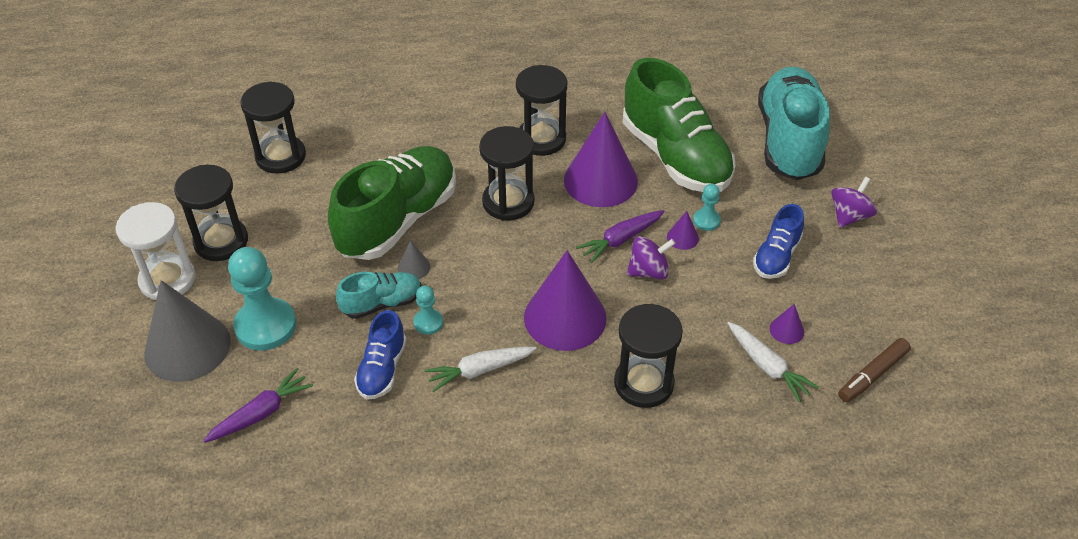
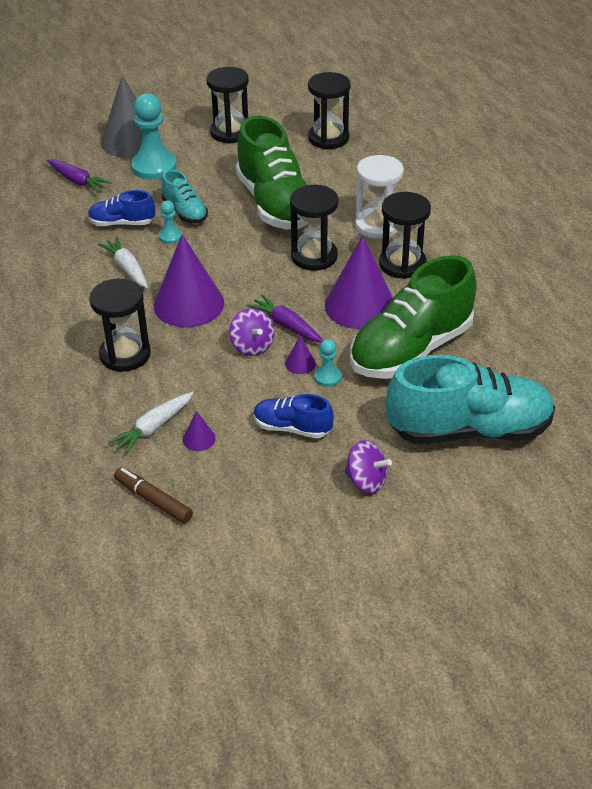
camera: 80 degrees right, 5 degrees down
(167, 280) = (188, 120): white hourglass -> white hourglass (377, 225)
(398, 220) = (275, 204): green shoe -> green shoe turned 45 degrees clockwise
(414, 267) = (226, 220): grey cone -> none

